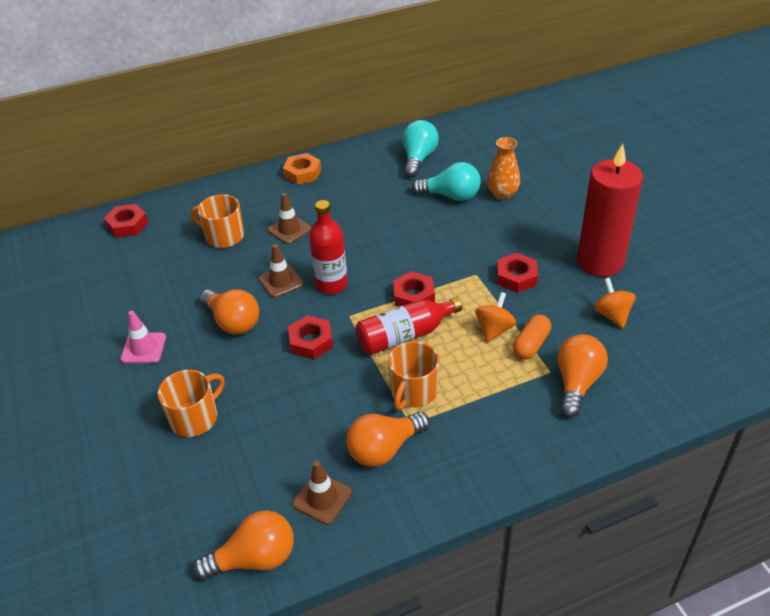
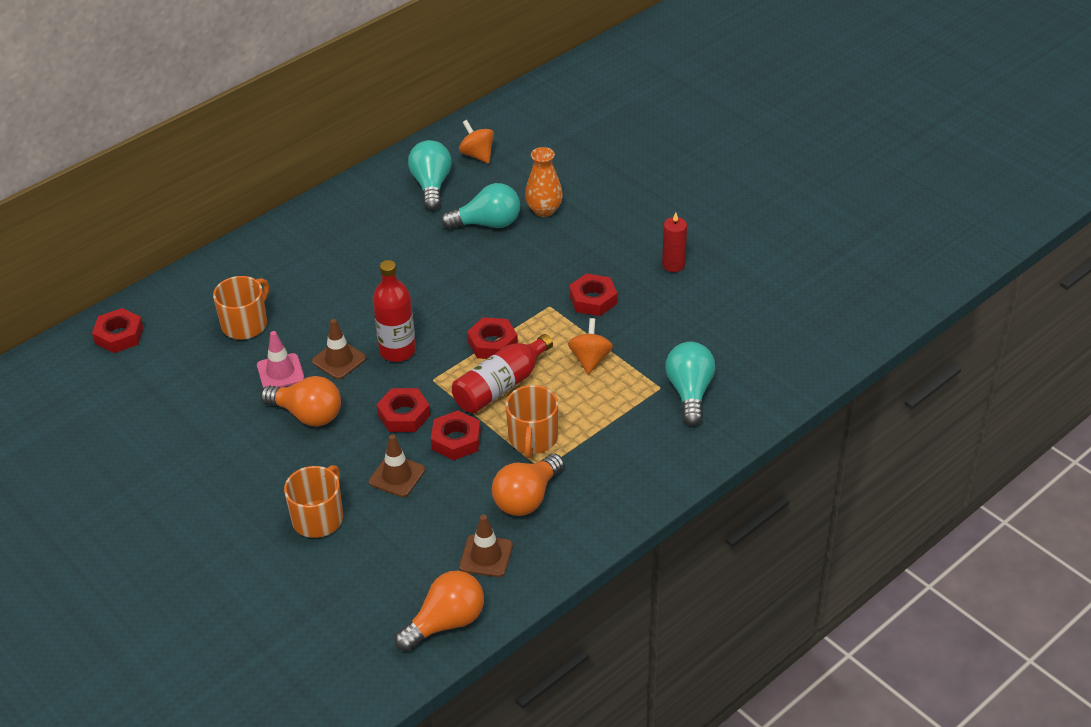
camera: 20 degrees left, 0 degrees up
(143, 348) = (221, 464): pink traffic cone -> pink traffic cone (280, 372)
(224, 236) = (245, 324): orange mug -> orange mug turned 120 degrees clockwise
(289, 229) = (319, 300): brown traffic cone -> brown traffic cone (397, 476)
(302, 173) = (301, 230): orange nut -> none
(345, 376) = (456, 440): none -> red nut
(531, 345) = (632, 366): orange capsule -> none
(577, 383) = (690, 392): orange light bulb -> turquoise light bulb
(600, 262) = (673, 265): red candle -> red candle, size x0.45
(612, 315) = (702, 318): orange spinning top -> orange spinning top (477, 155)

